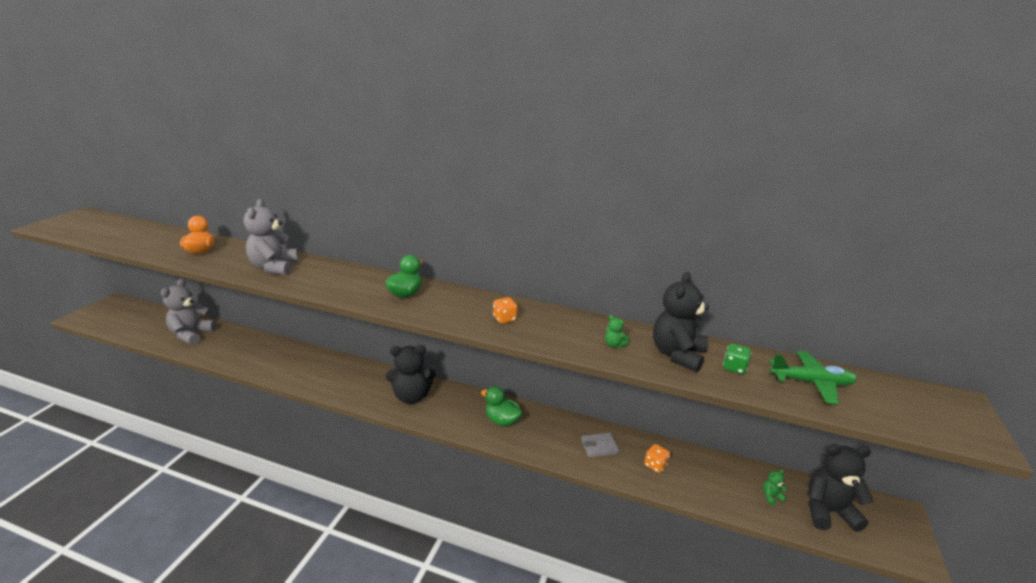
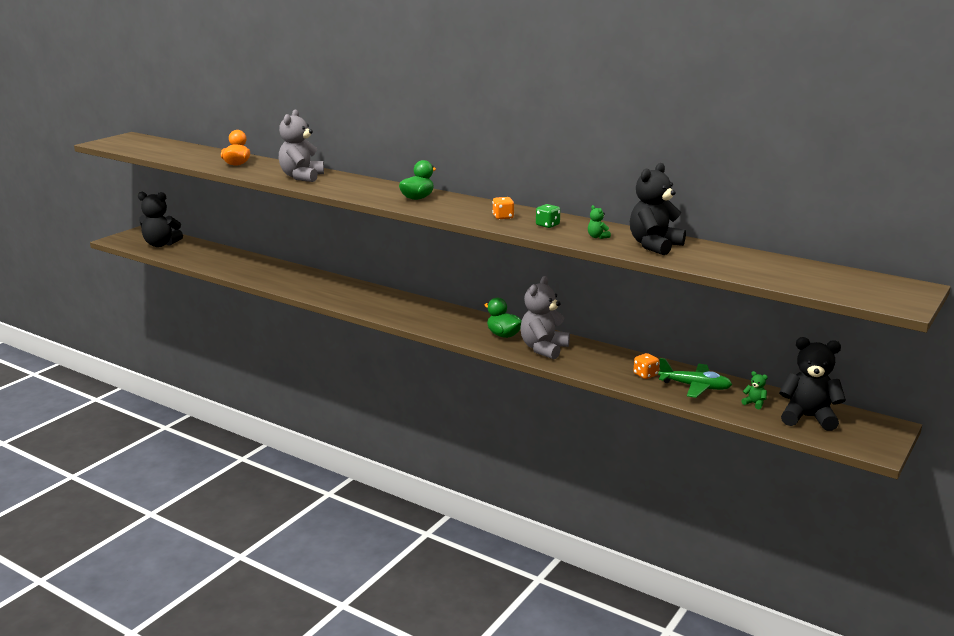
camera: 15 degrees right, 5 degrees down
(191, 335) = (216, 258): grey teddy bear -> grey teddy bear (543, 349)
(411, 396) = (419, 313): black teddy bear -> black teddy bear (160, 244)
(599, 446) = (594, 359): grey wallet -> none
(734, 368) = (703, 256): green dice -> green dice (547, 225)
(771, 496) = (754, 403): green teddy bear -> green teddy bear turned 45 degrees clockwise
(811, 383) = (772, 268): green plane -> green plane (695, 387)

